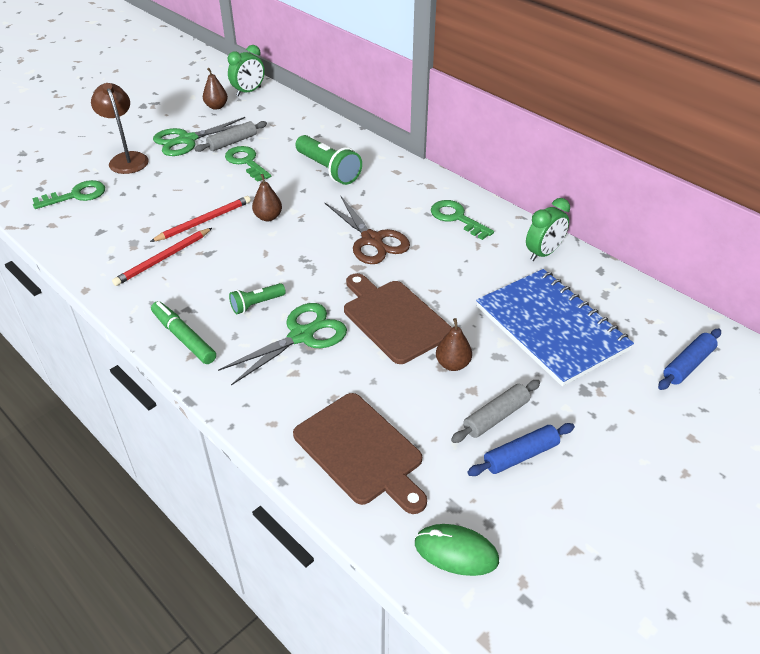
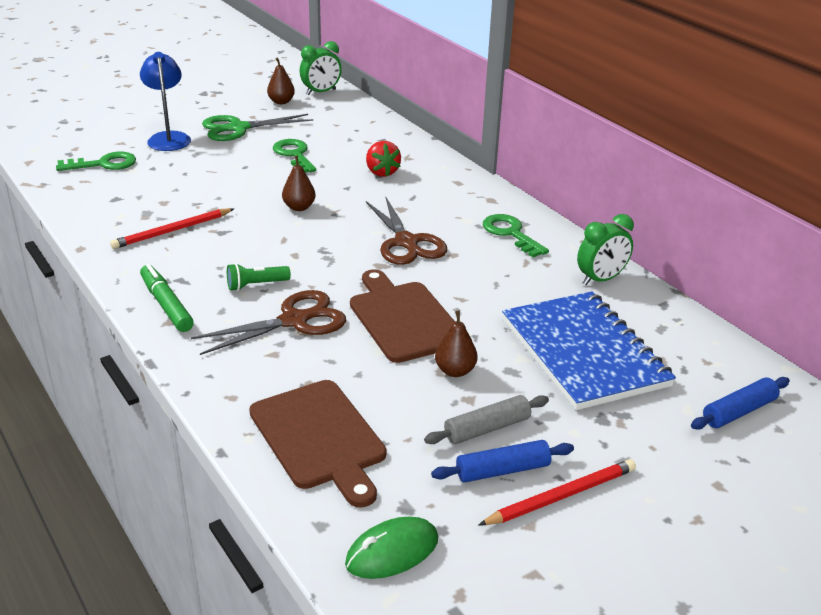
camera: 10 degrees right, 10 degrees down
(127, 159) = (168, 138): brown lamp -> blue lamp
(204, 221) = (228, 203): red pencil -> red pencil (561, 496)
(232, 142) = (286, 135): grey rolling pin -> none
(302, 335) = (295, 320): green scissors -> brown scissors
(328, 170) = (382, 172): green flashlight -> red strawberry
(456, 552) = (392, 552): green mouse -> green mouse turned 60 degrees counterclockwise

